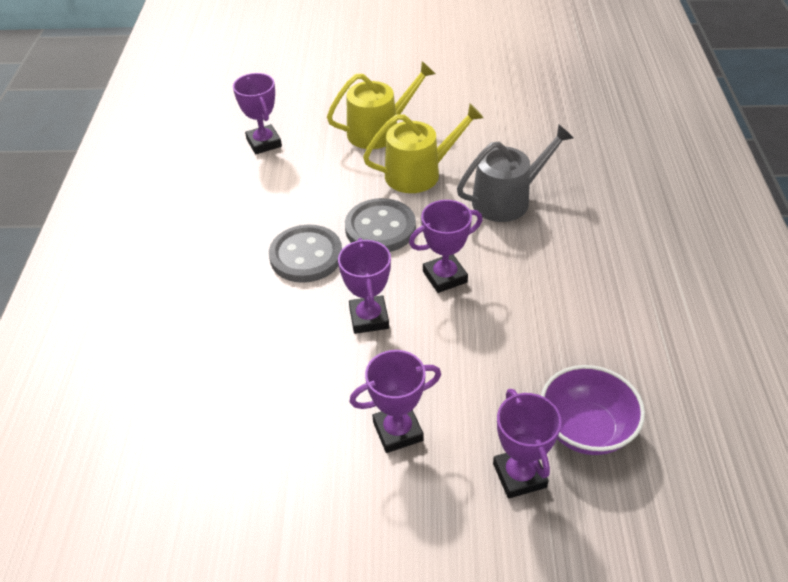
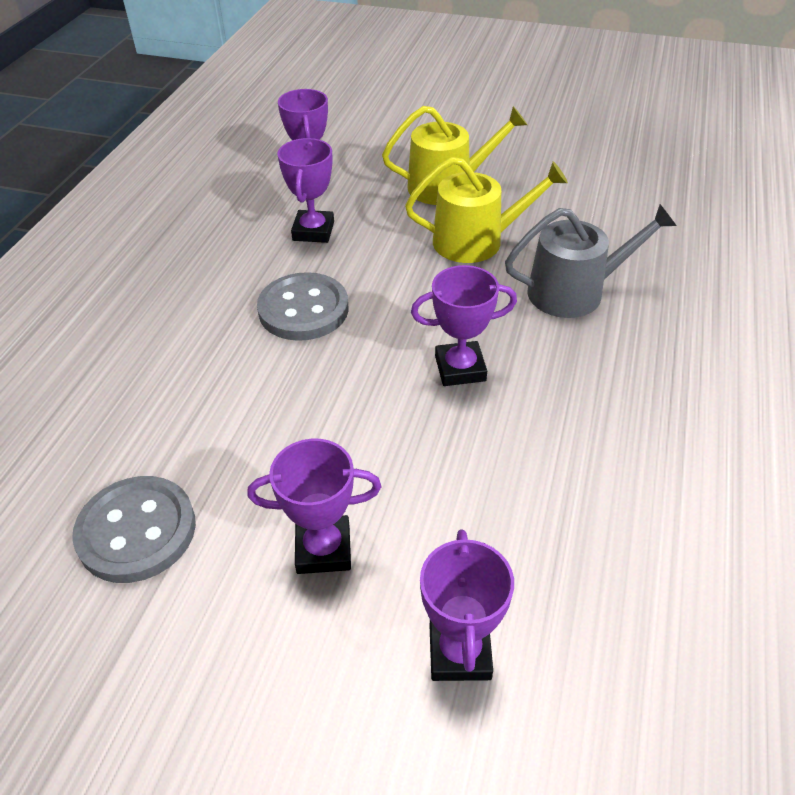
camera: 15 degrees right, 0 degrees up
(369, 318) = (346, 398): purple trophy -> purple trophy (313, 231)
(380, 228) = (404, 295): grey button -> grey button (137, 531)
(585, 429) = (575, 612): purple bowl -> none

